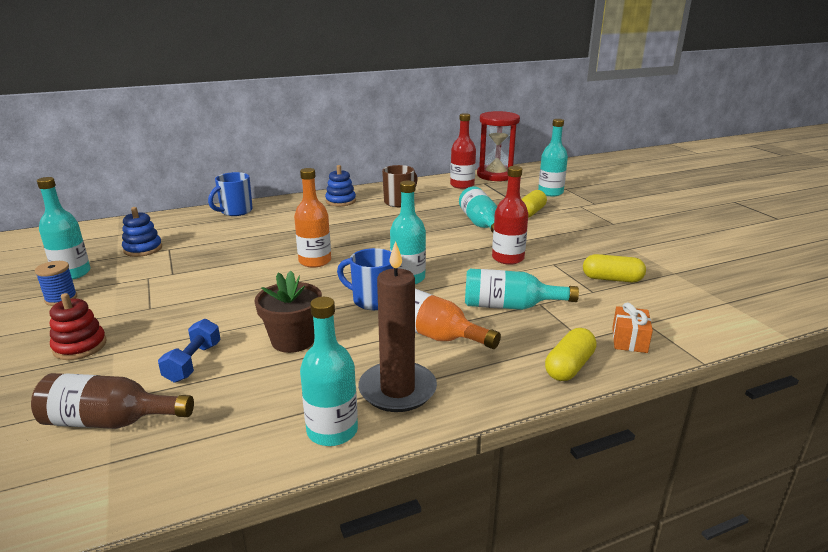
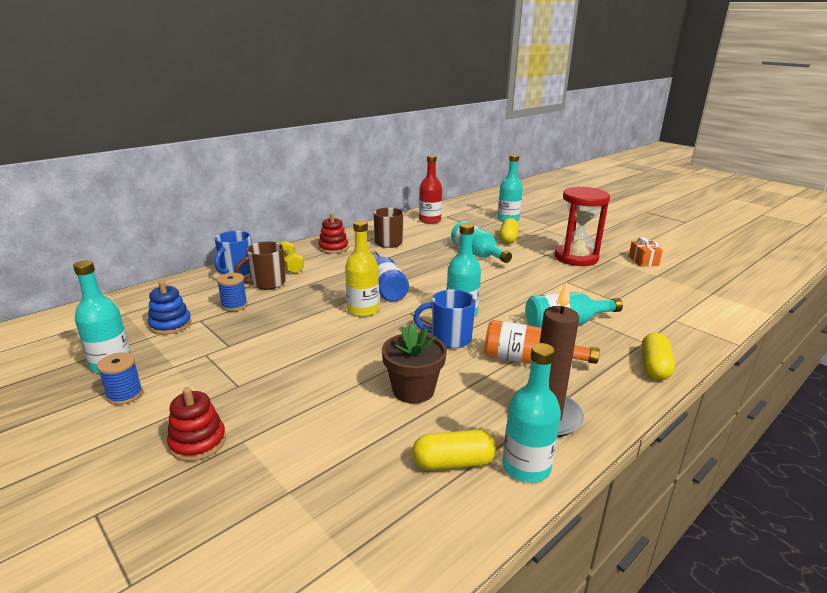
camera: 20 degrees left, 0 degrees up
(109, 421) = (307, 513): brown bottle -> none
(193, 362) = (337, 432): blue dumbbell -> none
(207, 241) = (234, 305): none -> blue spool
(251, 225) = (267, 283): none -> brown mug
(286, 212) = (290, 265): none -> yellow dumbbell
(315, 261) = (363, 310): orange bottle -> yellow bottle
(340, 201) = (333, 248): blue stacking toy -> red stacking toy
(355, 243) = (385, 287): none -> blue bottle
(495, 175) = (450, 208): red hourglass -> red hourglass (576, 258)
(508, 258) = (526, 282): red bottle -> none
(612, 279) = (619, 287): yellow capsule -> yellow capsule (453, 462)
(629, 340) = (675, 336): orange gift -> orange gift (643, 261)

